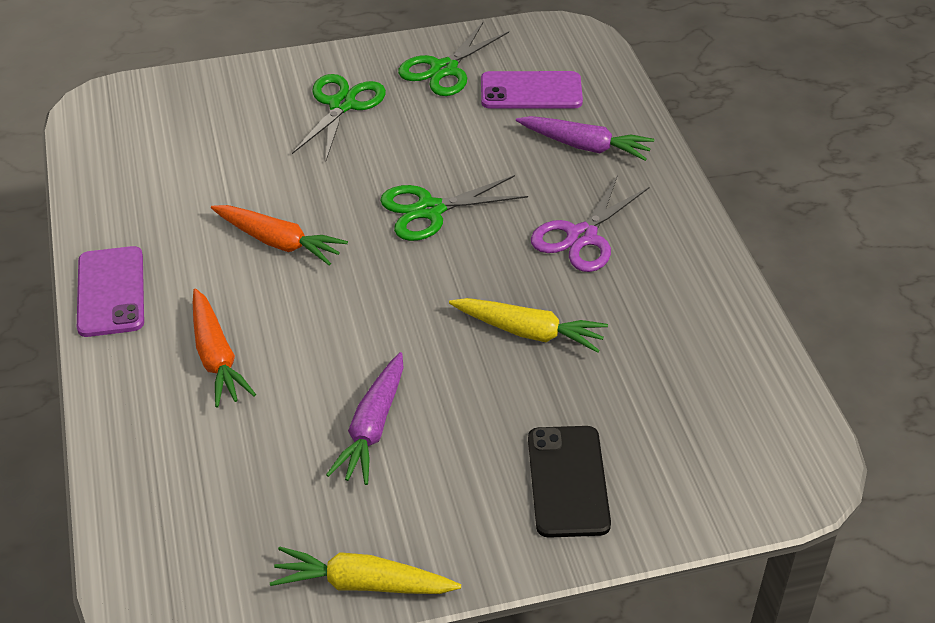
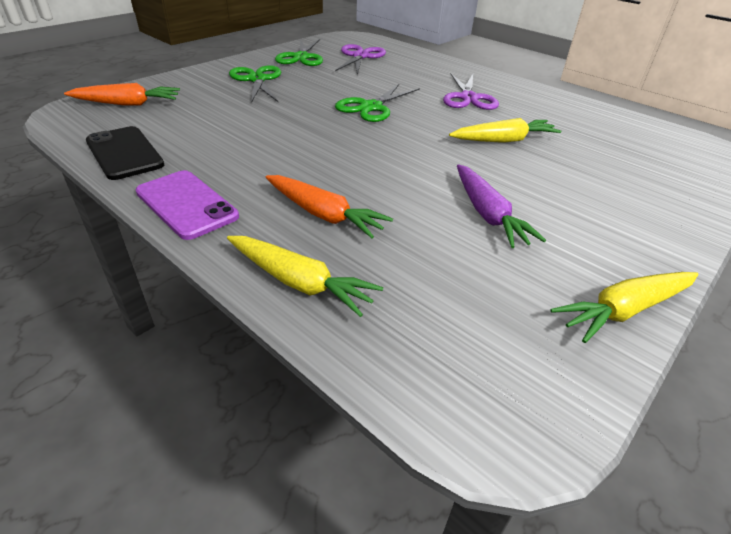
camera: 35 degrees left, 5 degrees down
(128, 423) = (299, 282): none -> yellow carrot
(278, 242) = (292, 143): orange carrot -> orange carrot (127, 104)
(531, 91) = (360, 56): purple phone -> purple scissors
(568, 481) = (635, 197): black phone -> black phone (124, 153)
(585, 146) = (417, 68): purple carrot -> none

